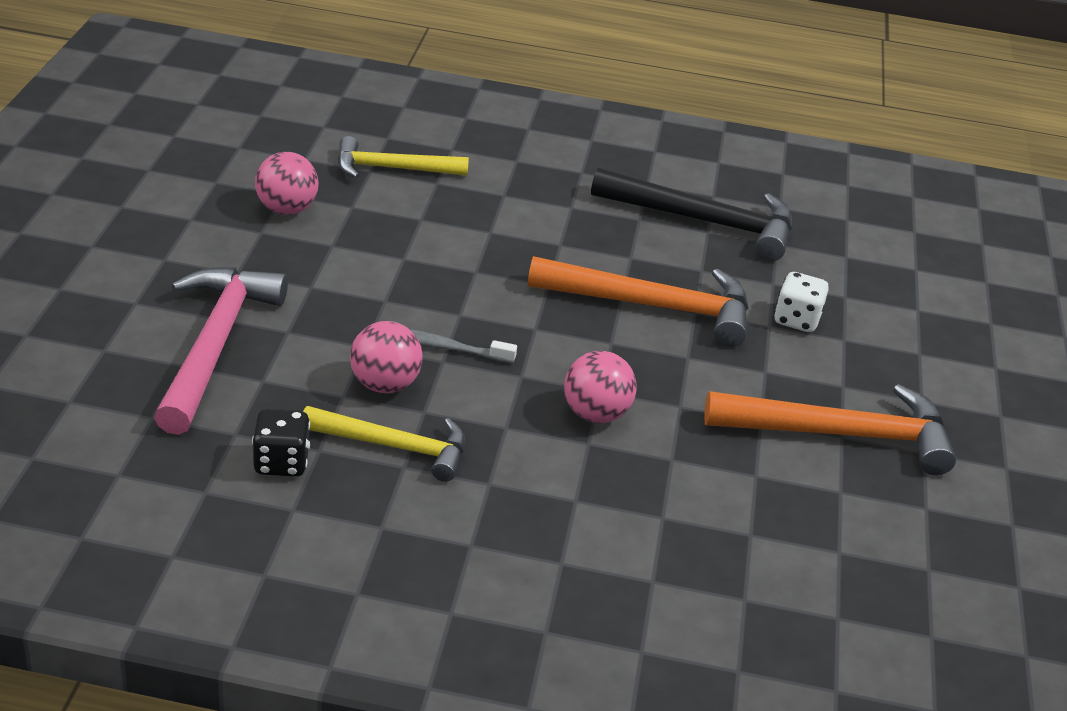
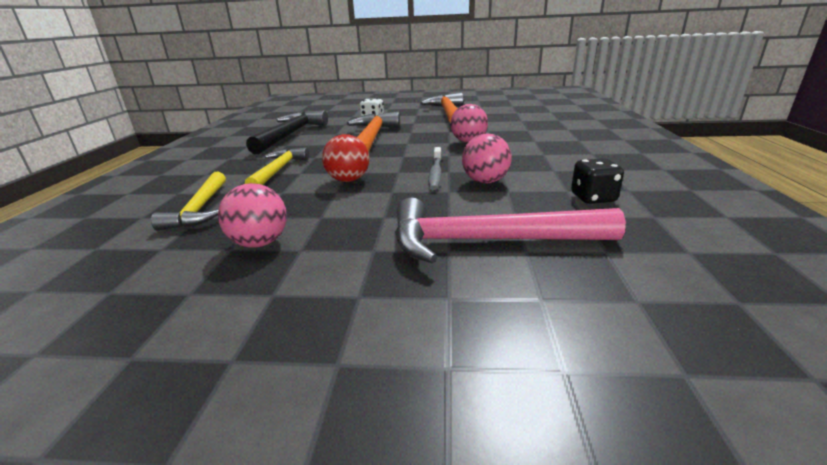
camera: 90 degrees left, 10 degrees down
(395, 447) = (540, 173): yellow hammer -> yellow hammer (278, 170)
(442, 269) = (348, 180): none -> red ball

